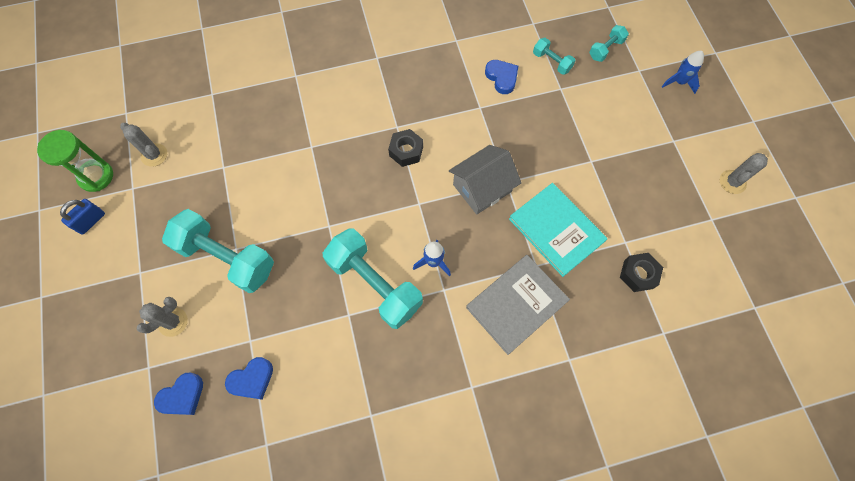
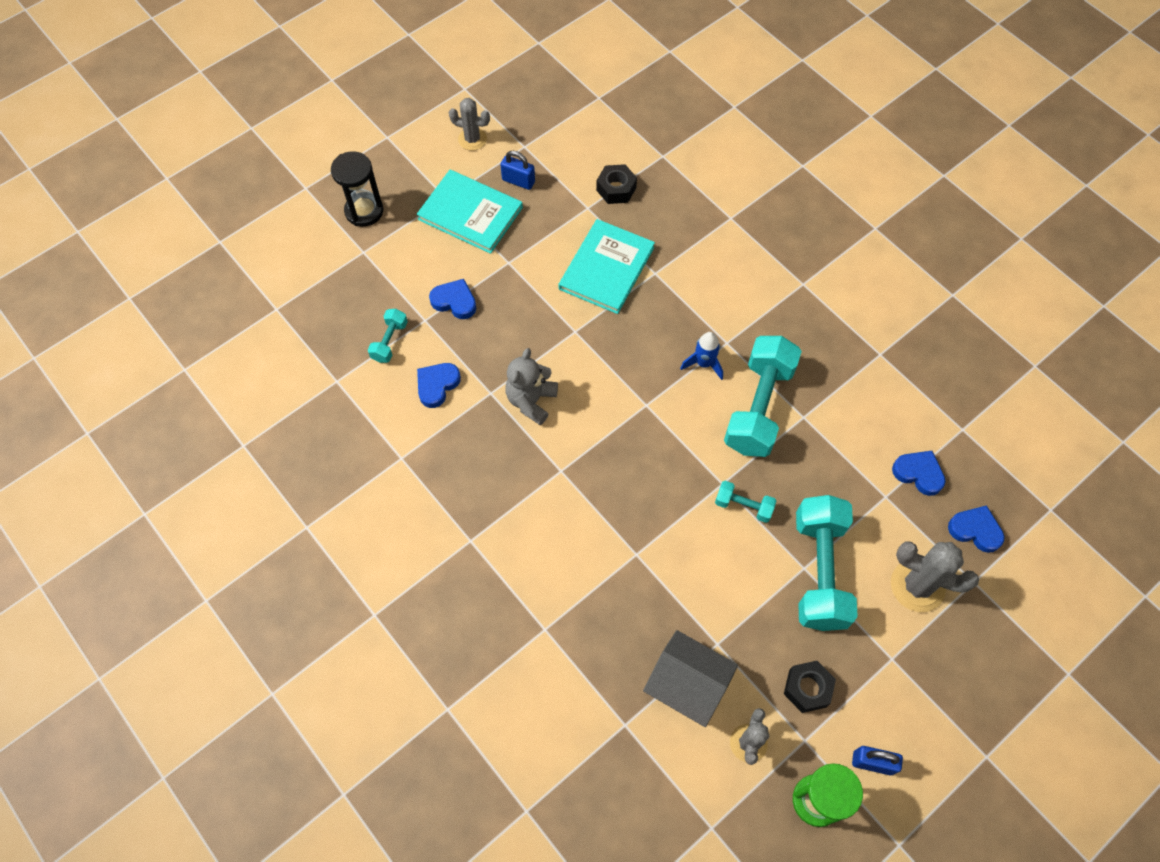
camera: 115 degrees left, 5 degrees down
(173, 322) = (917, 586): grey cactus -> grey cactus, size x1.55
(406, 151) = (588, 446): black nut -> black nut (807, 688)
(461, 130) = (531, 401): none -> grey teddy bear
(482, 188) = (594, 351): grey house -> grey house (687, 685)
(516, 304) = (704, 276): grey book -> none
(569, 112) = (454, 301): none -> blue heart
(606, 49) = (346, 292): turquoise dumbbell -> turquoise dumbbell (743, 506)
(651, 152) = (470, 213): none -> turquoise book
(673, 200) = (518, 181): none -> blue padlock
(679, 82) = (364, 211): blue rocket -> black hourglass

